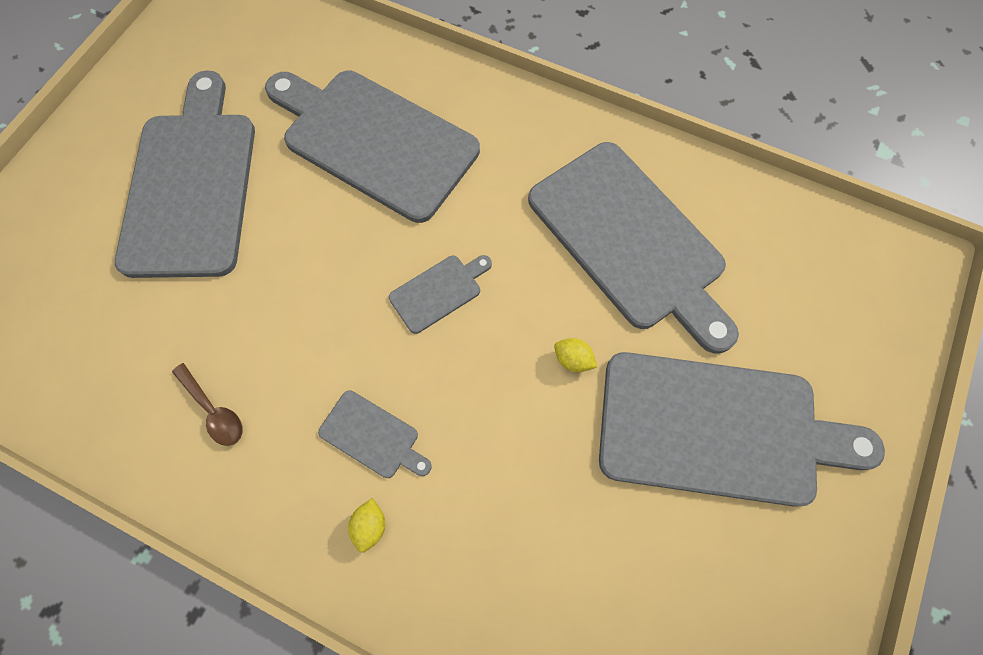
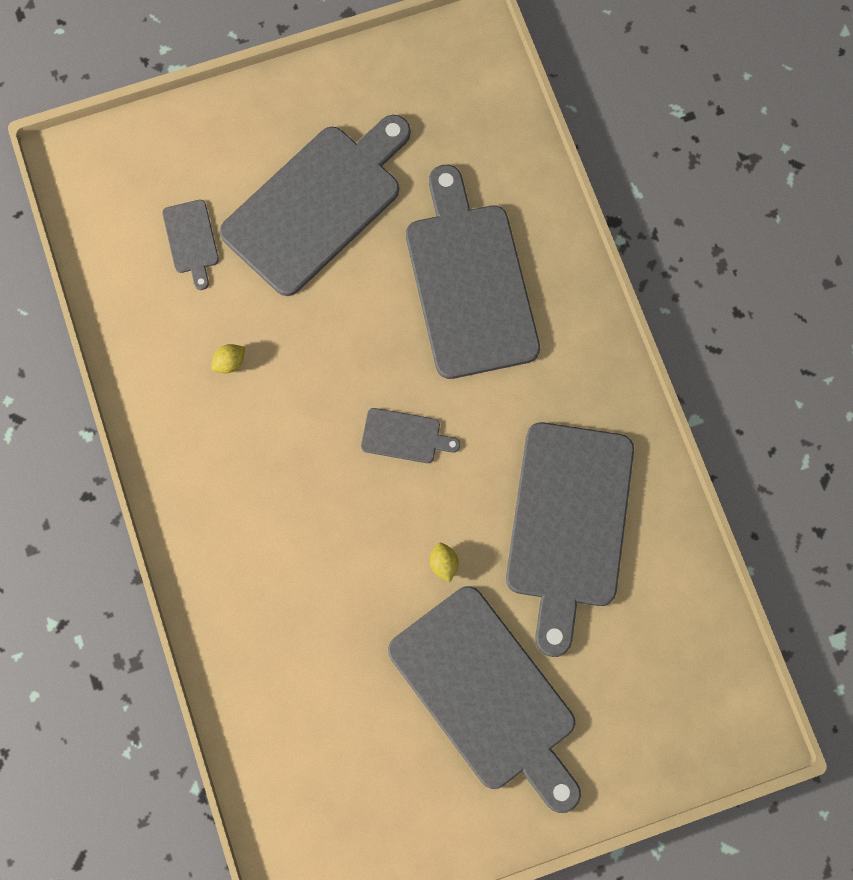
camera: 45 degrees right, 5 degrees up
(214, 410) = (198, 383): brown spoon -> none
(370, 525) = (225, 542): yellow lemon -> yellow lemon (230, 362)
(373, 436) = (275, 491): grey cutting board -> grey cutting board (191, 240)

